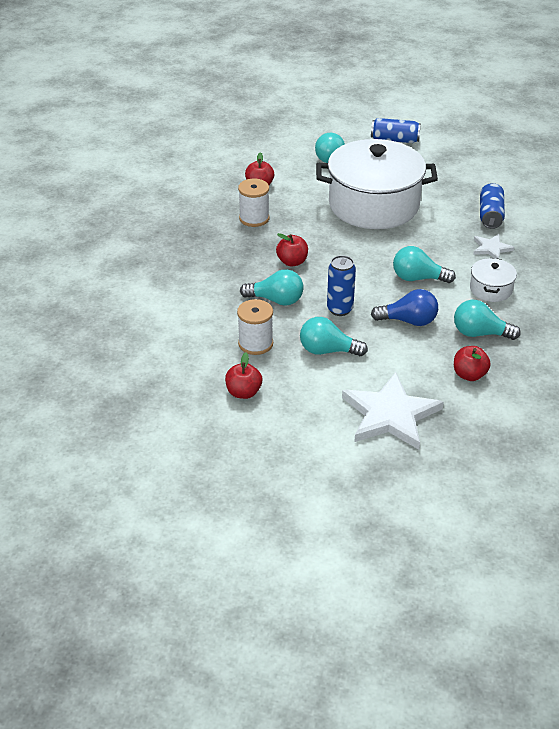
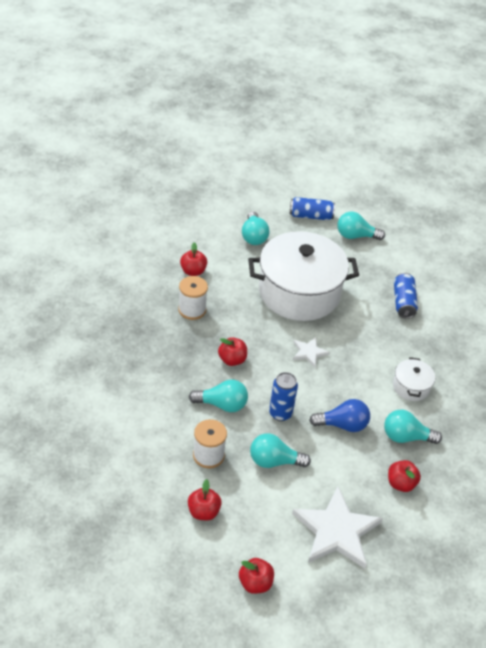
camera: 10 degrees left, 5 degrees up
(293, 457) = (255, 583): none -> red apple
(418, 278) = (346, 376): turquoise light bulb -> turquoise light bulb (355, 236)
(491, 248) = (407, 340): white star -> white star (309, 352)

